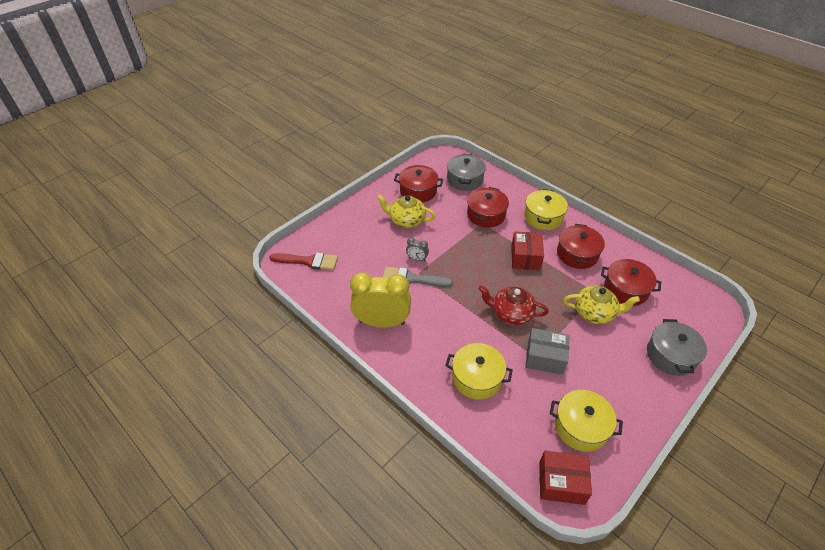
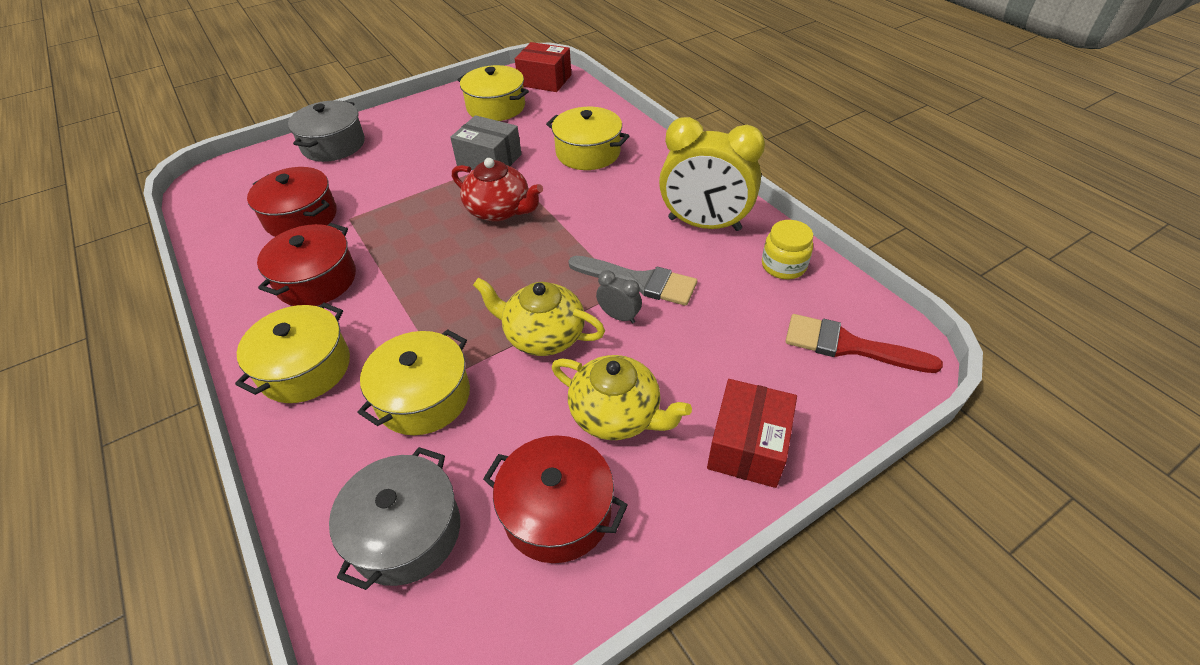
camera: 165 degrees left, 0 degrees up
(335, 300) = (783, 266): none -> yellow jar
(486, 215) = (423, 397): red pot -> yellow pot
(525, 258) = (413, 288): red box -> red box (747, 445)
(595, 313) = (378, 196): yellow teapot -> yellow teapot (543, 335)

